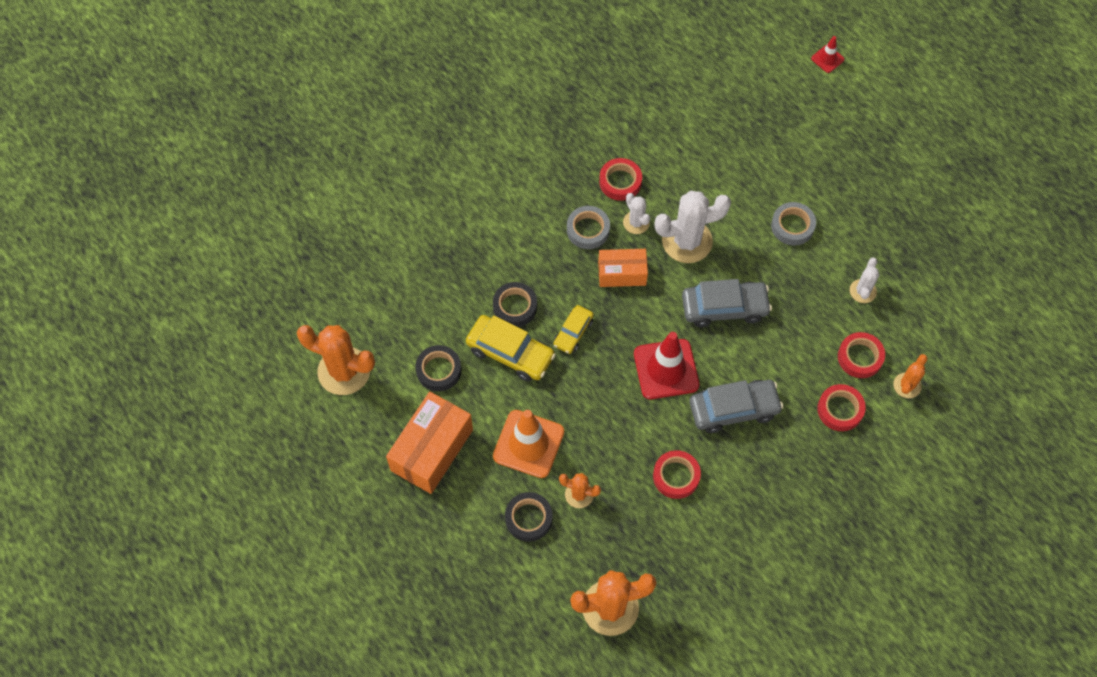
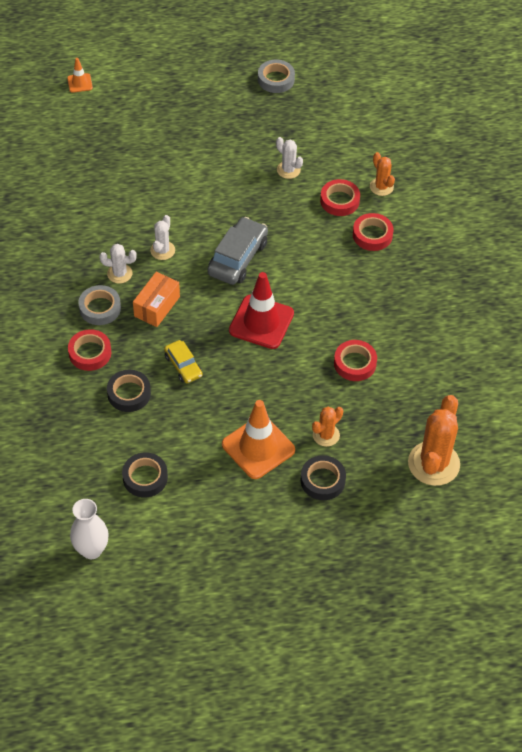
camera: 60 degrees left, 10 degrees down
(344, 371) = (91, 550): orange cactus -> white vase
(432, 450) = (214, 519): orange box -> none
(510, 353) = (168, 418): yellow car -> none
(620, 182) = (75, 264): red tape -> red tape (90, 353)
(687, 241) = (162, 250): white cactus -> white cactus, size x0.53
(733, 409) = (326, 298): grey car -> none
(792, 226) = (202, 180): grey tape -> grey tape (276, 79)
(827, 59) = (80, 83): red traffic cone -> orange traffic cone

